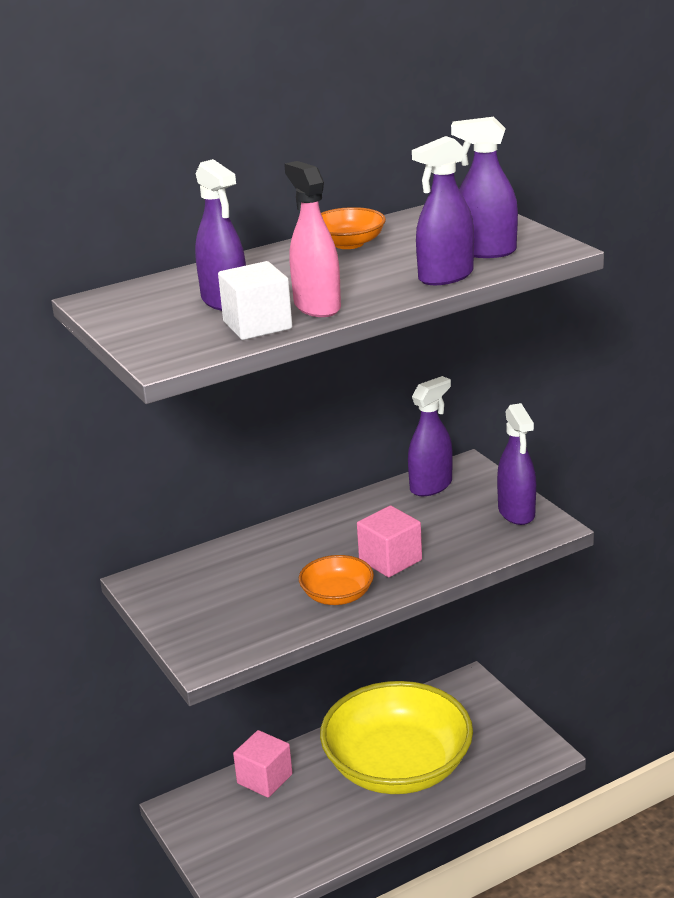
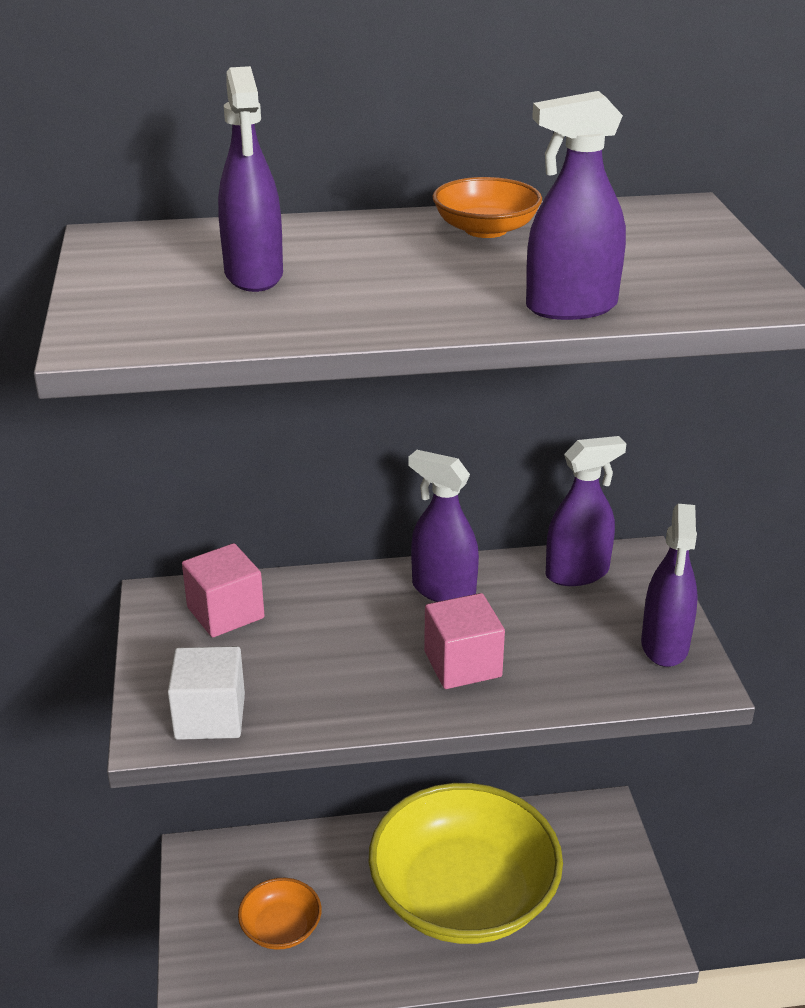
camera: 20 degrees right, 5 degrees up
(257, 325) = (258, 320): white cube -> white cube (210, 716)
(264, 779) = (307, 854): pink cube -> pink cube (225, 613)
(317, 306) = (359, 311): pink spray bottle -> none
(337, 595) = (366, 694): orange bowl -> orange bowl (281, 928)
(485, 251) = (659, 282): purple spray bottle -> purple spray bottle (443, 590)

